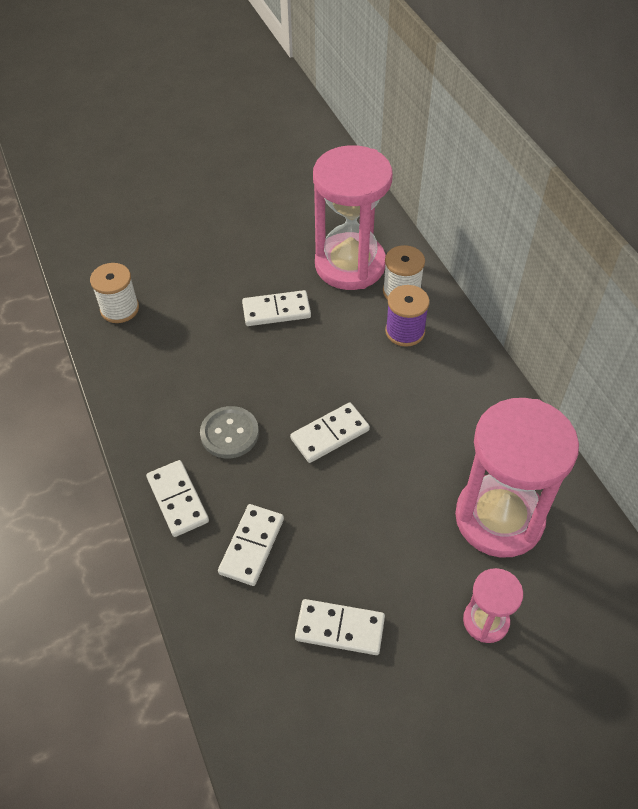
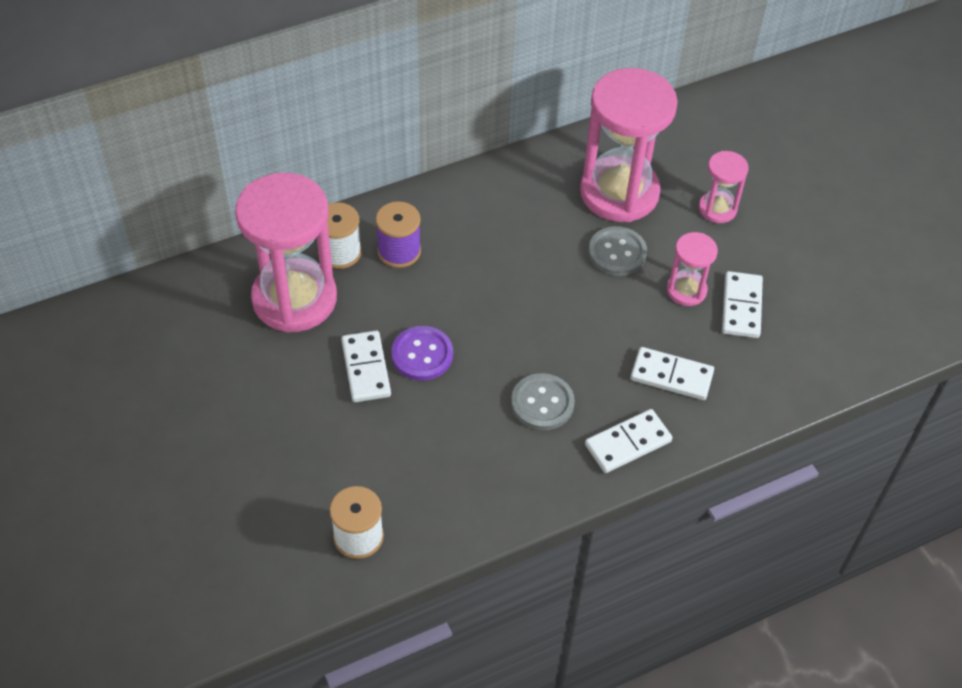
camera: 95 degrees left, 0 degrees up
(288, 347) = (422, 355): none -> purple button
(330, 434) = (537, 316): white domino -> none
(363, 572) = (686, 290): none -> pink hourglass
(412, 509) = (617, 253): none -> grey button

